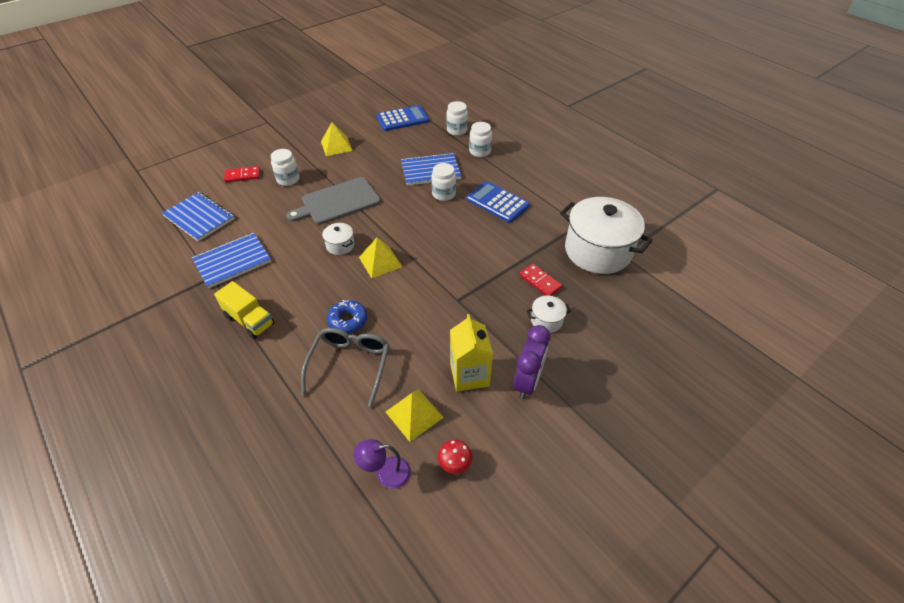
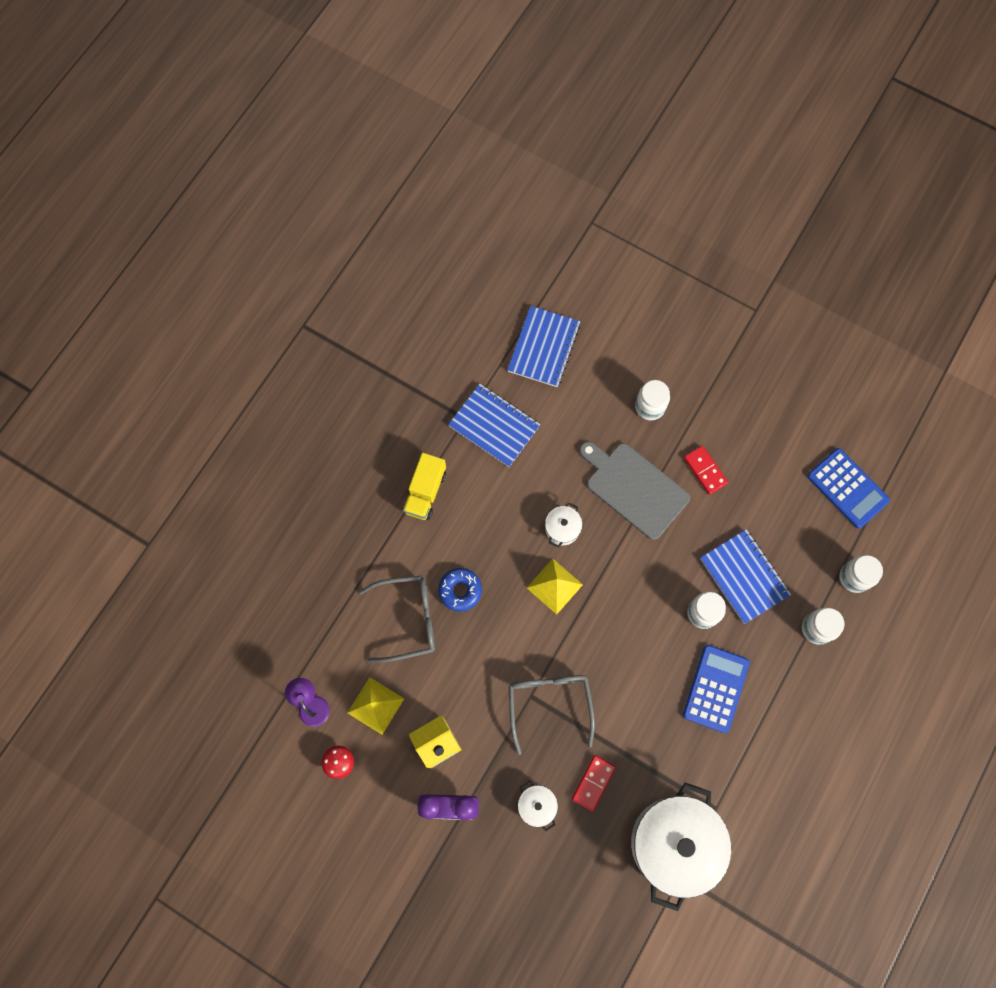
camera: 70 degrees right, 25 degrees up
(242, 176) = (634, 349): red domino -> red domino (705, 470)
(336, 146) = (743, 429): yellow pyramid -> none
(469, 290) = (549, 704): none -> grey glasses

